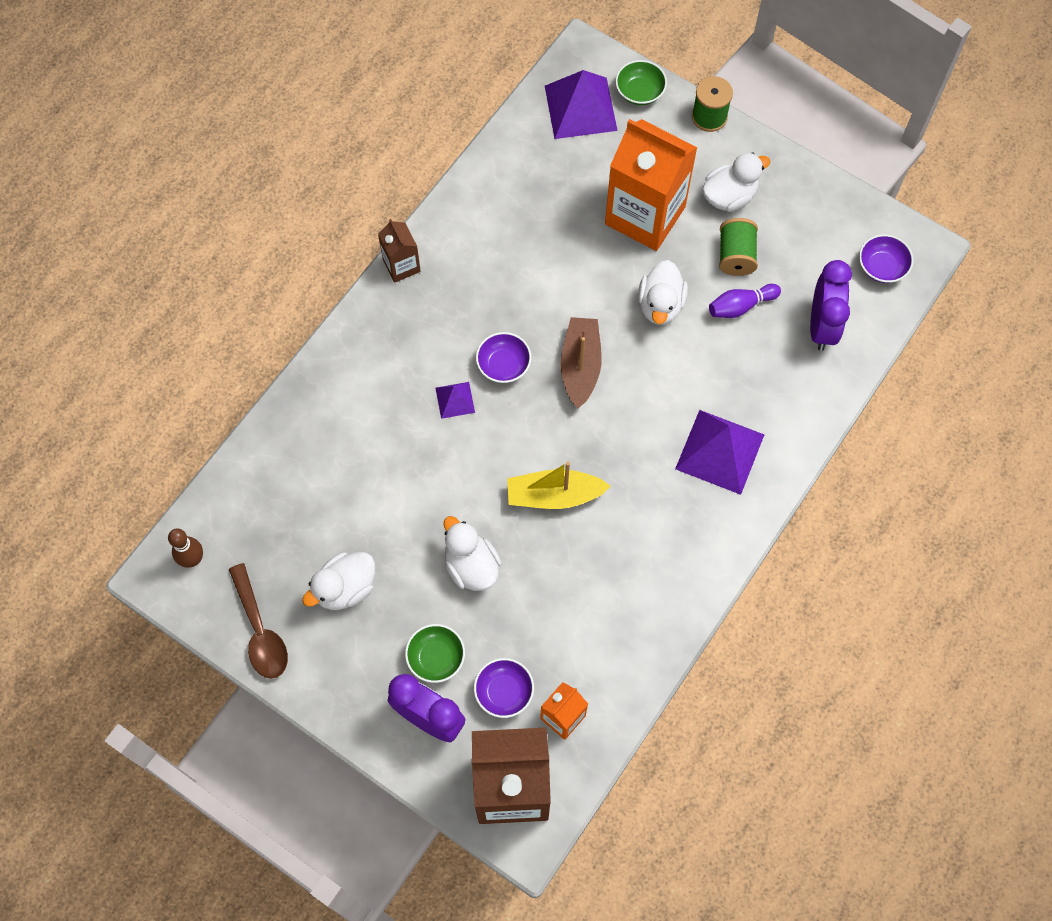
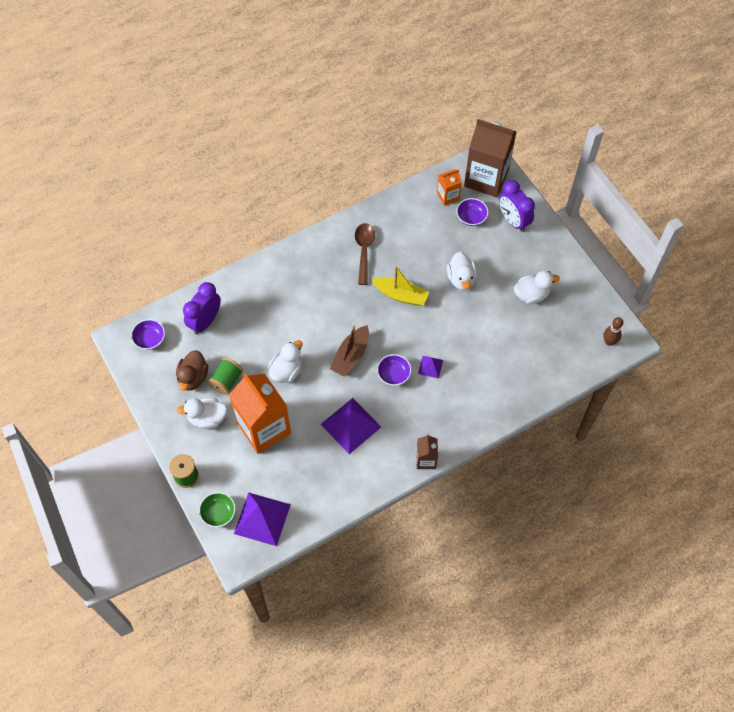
camera: 155 degrees left, 5 degrees down
(260, 631) = (584, 292): brown spoon -> brown spoon (364, 251)
(436, 658) = (498, 245): green bowl -> none
(719, 451) = (301, 281): purple pyramid -> purple pyramid (350, 425)
(740, 306) = (242, 351): purple bowling pin -> none
(784, 240) = (193, 377): none -> brown duck

